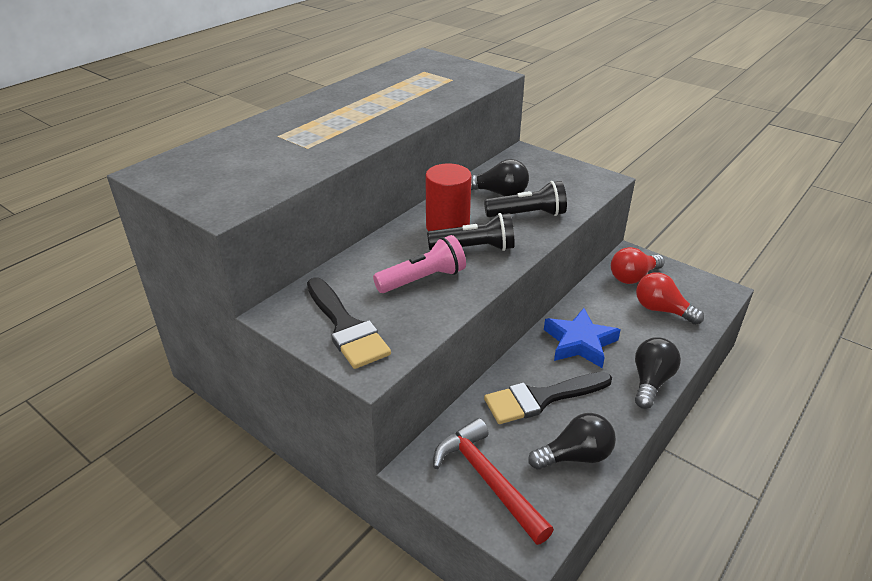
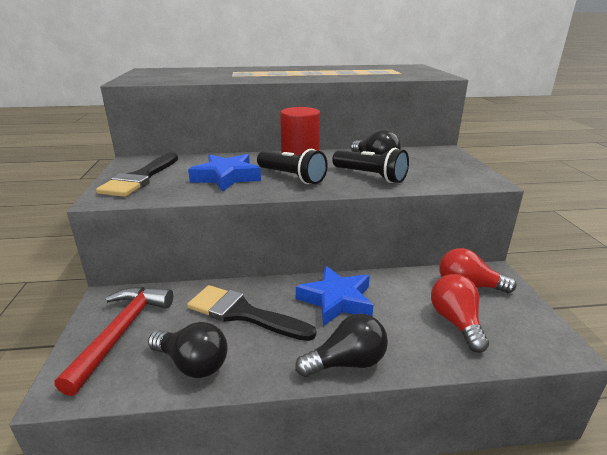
camera: 45 degrees right, 10 degrees down
(423, 279) = (226, 177): pink flashlight -> blue star

